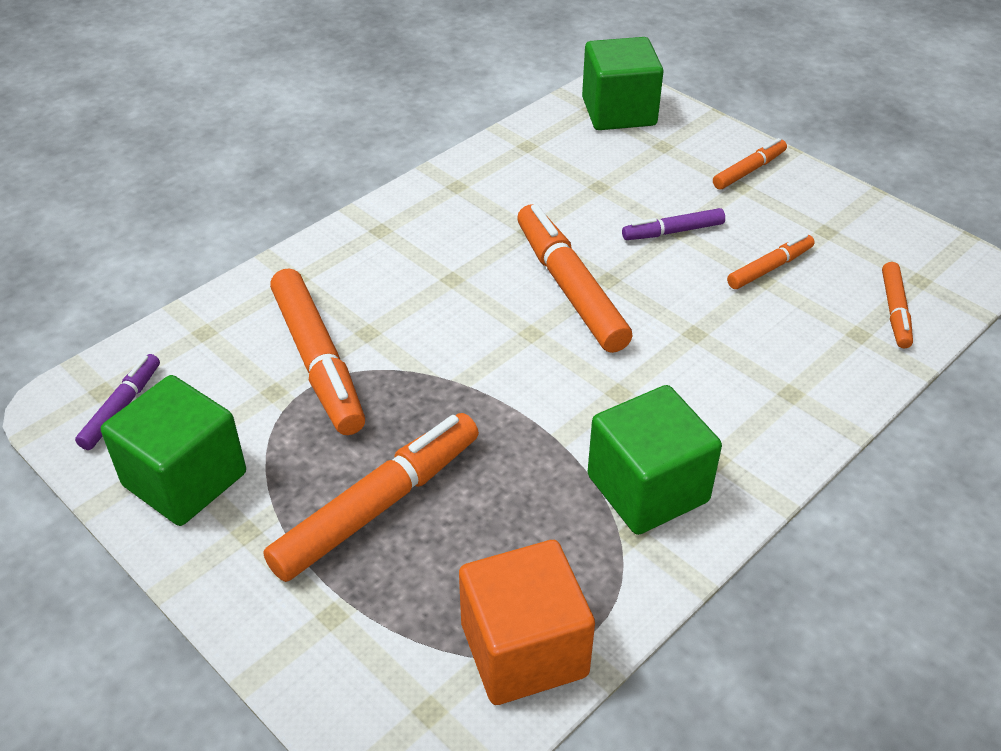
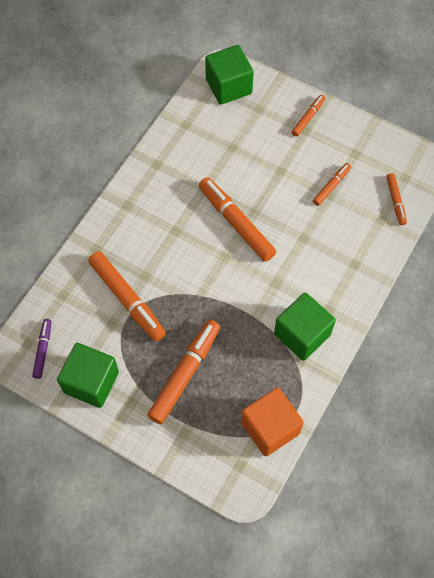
camera: 15 degrees left, 20 degrees up
(673, 232) = (278, 172): purple marker -> none

